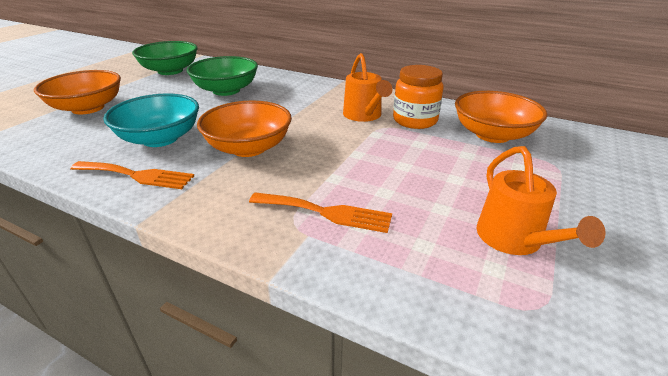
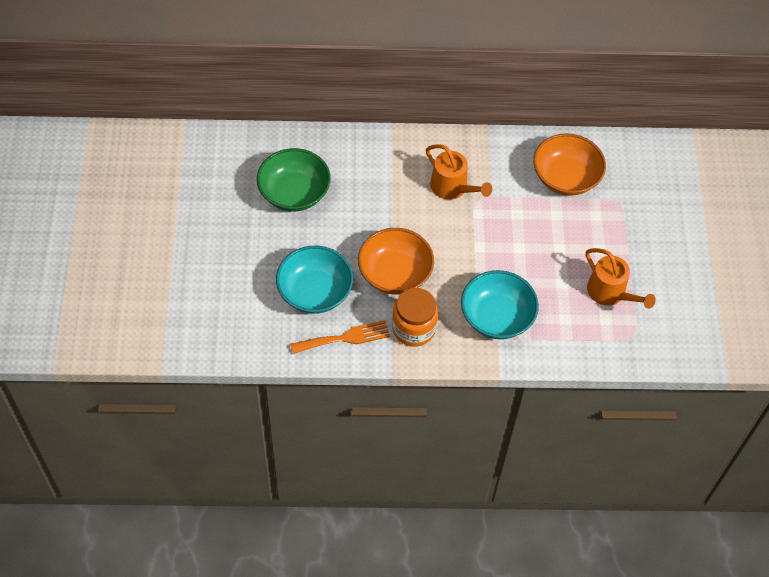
camera: 30 degrees left, 25 degrees up
(88, 108) = (197, 277): orange bowl -> none
(170, 71) = (192, 175): green bowl -> none
(326, 212) = (497, 317): orange fork -> turquoise bowl
(415, 120) = (498, 179): orange jar -> orange jar (413, 328)

